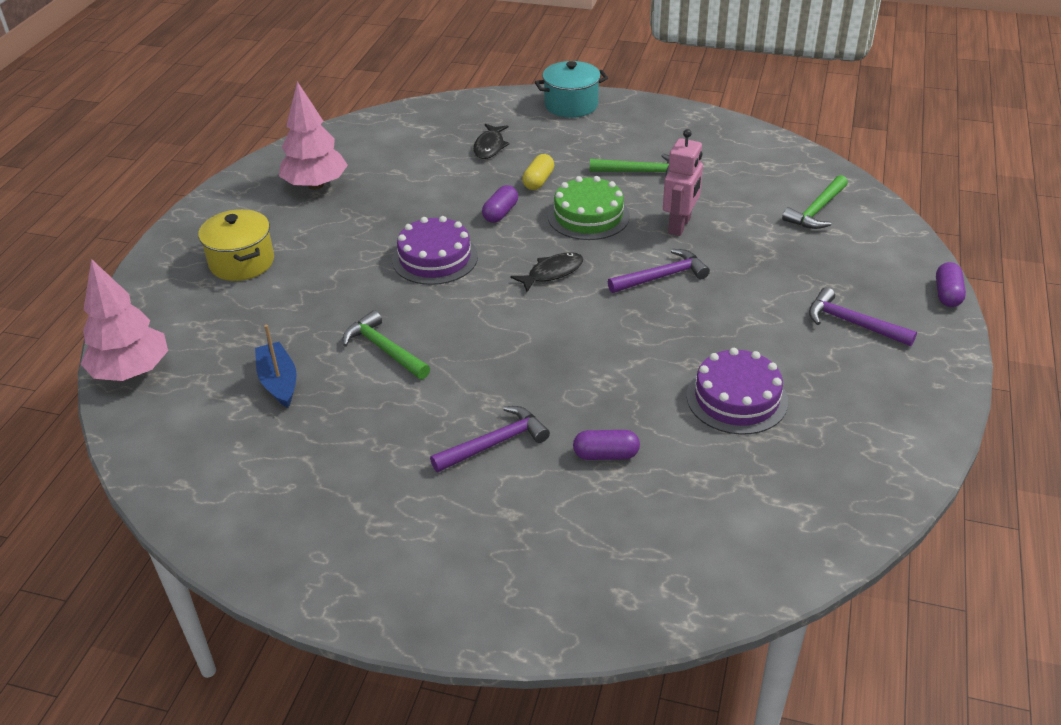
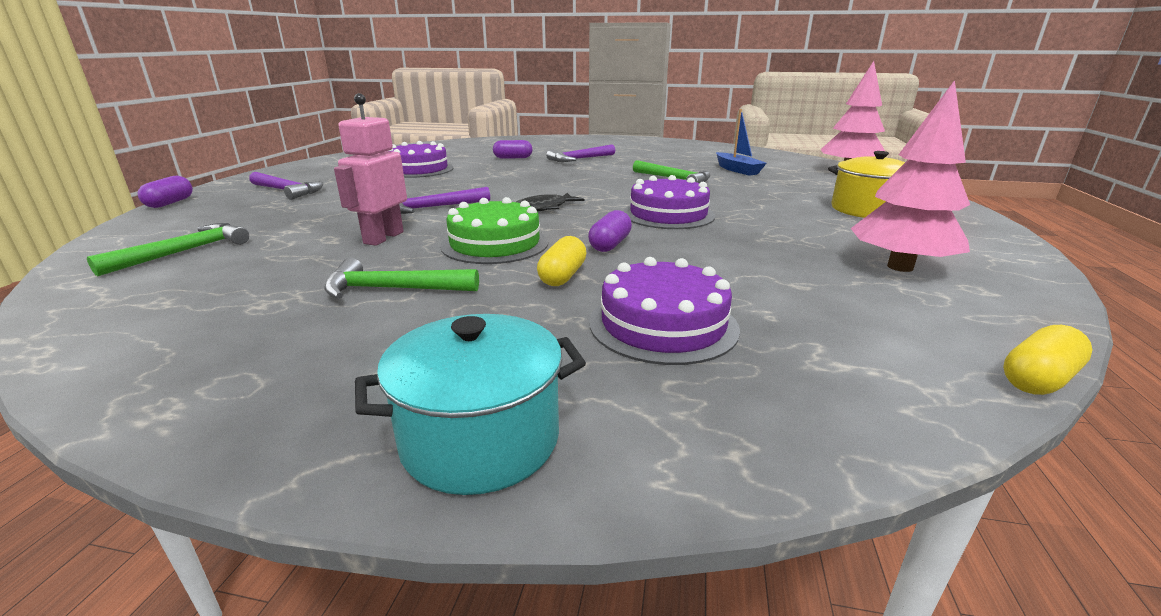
camera: 175 degrees right, 15 degrees down
(348, 120) = (1037, 379): none -> yellow capsule
(489, 147) = (663, 324): black fish -> purple cake

